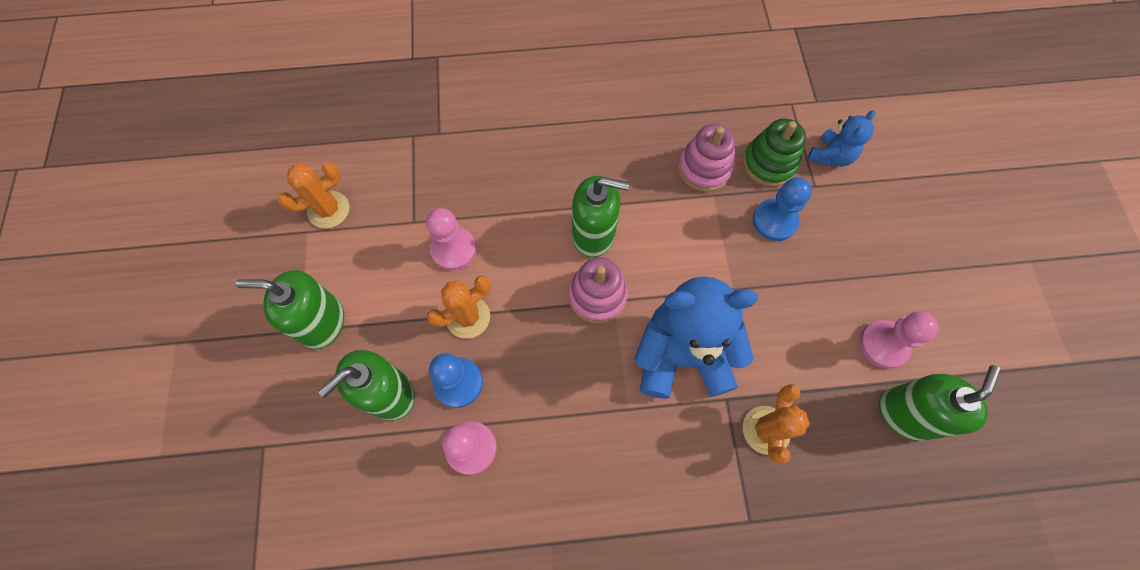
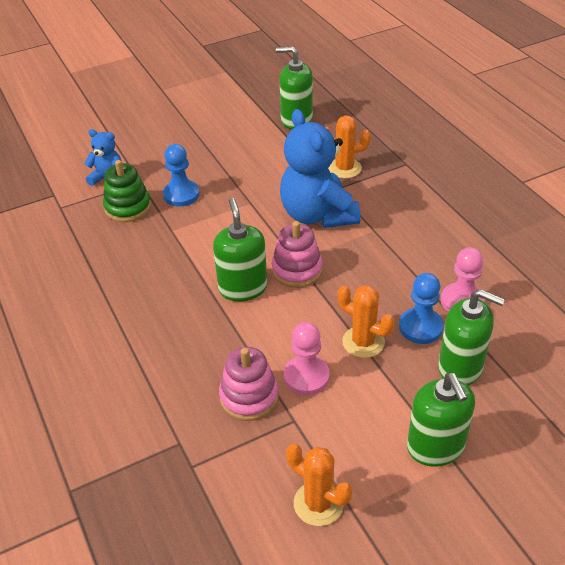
camera: 110 degrees left, 25 degrees down
(704, 168) = (147, 241): pink stacking toy -> pink stacking toy (249, 397)
(883, 345) = (255, 134): pink pawn -> none

